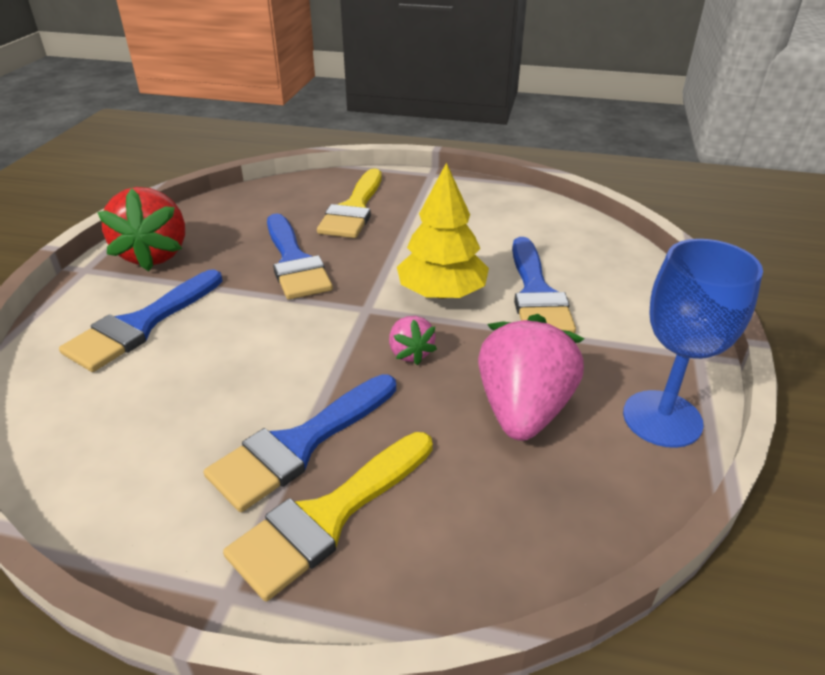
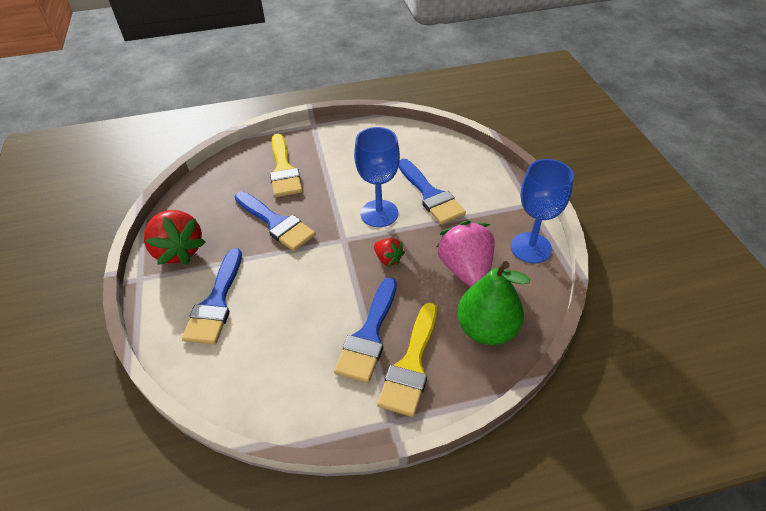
camera: 25 degrees left, 10 degrees up
(410, 353) = (388, 259): pink strawberry -> red strawberry
(441, 293) = (379, 213): yellow tree -> blue goblet
(497, 515) = (487, 329): none -> green pear

